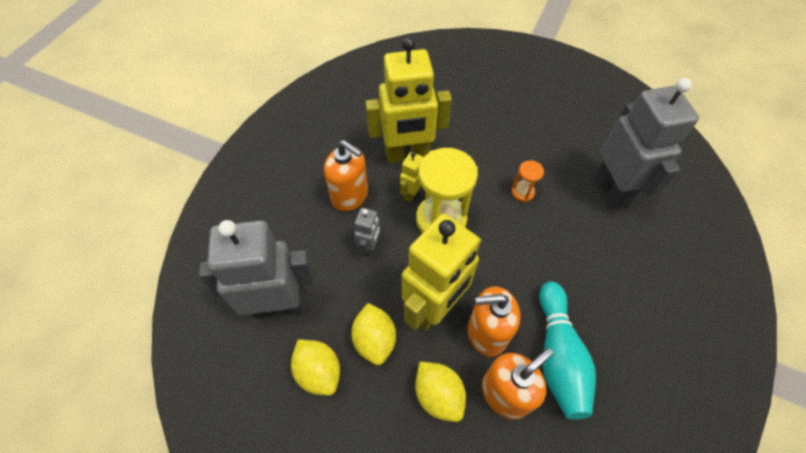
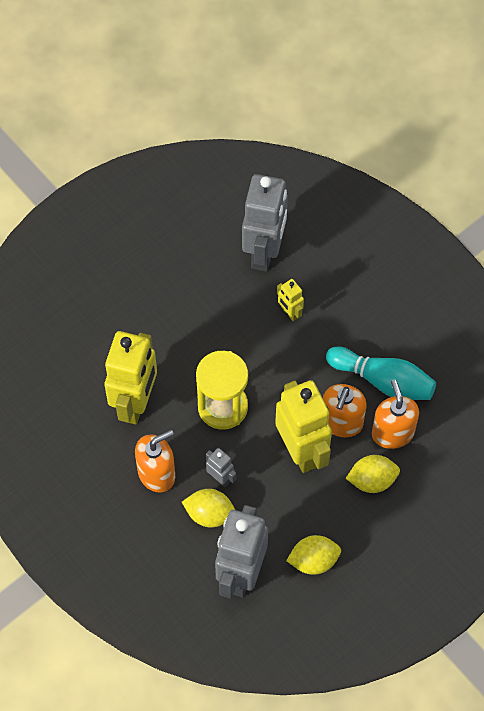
camera: 65 degrees left, 5 degrees up
(374, 340) = (307, 508): yellow lemon -> yellow lemon (209, 514)
(411, 193) = (182, 419): yellow robot -> yellow robot (289, 312)
(522, 192) = (229, 325): orange hourglass -> none
(612, 190) = (264, 252): grey robot -> grey robot turned 90 degrees clockwise

